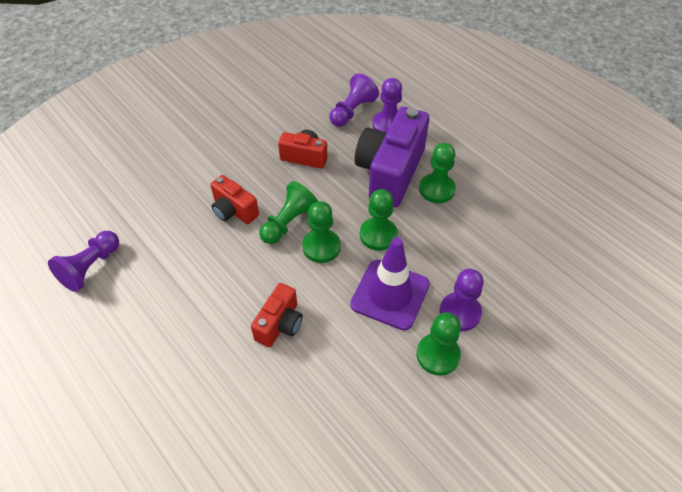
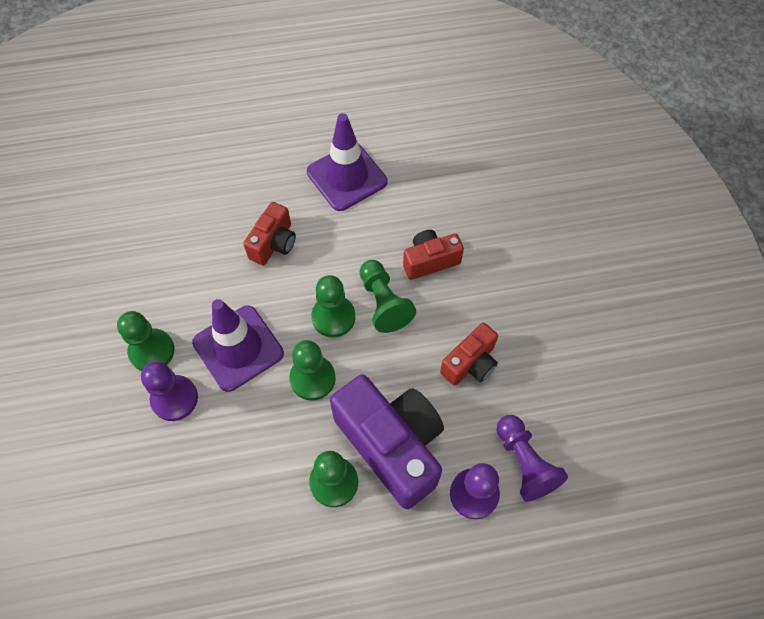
camera: 120 degrees right, 10 degrees up
(90, 267) = (430, 131): purple pawn -> none
(176, 306) = (347, 177): none -> purple traffic cone
(280, 324) = (274, 243): red camera -> red camera turned 120 degrees counterclockwise

